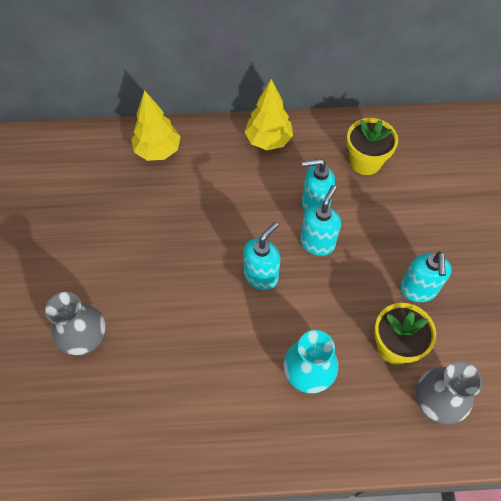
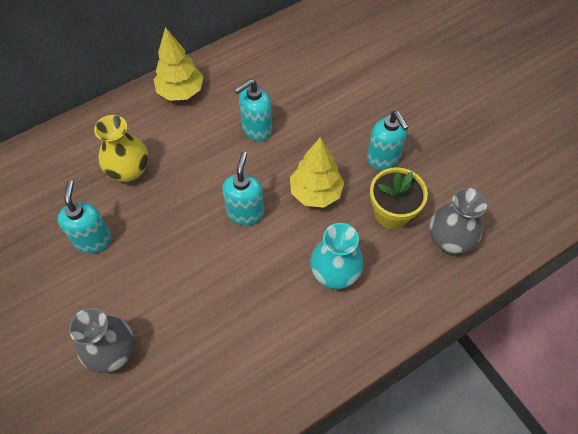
camera: 30 degrees left, 0 degrees up
(158, 151) = (80, 148): yellow tree -> yellow tree (316, 192)
(186, 190) = (129, 170): none -> yellow vase
(317, 243) = (278, 160): turquoise soap dispenser -> turquoise soap dispenser (93, 240)
(365, 162) = (278, 72): yellow flower pot -> none

